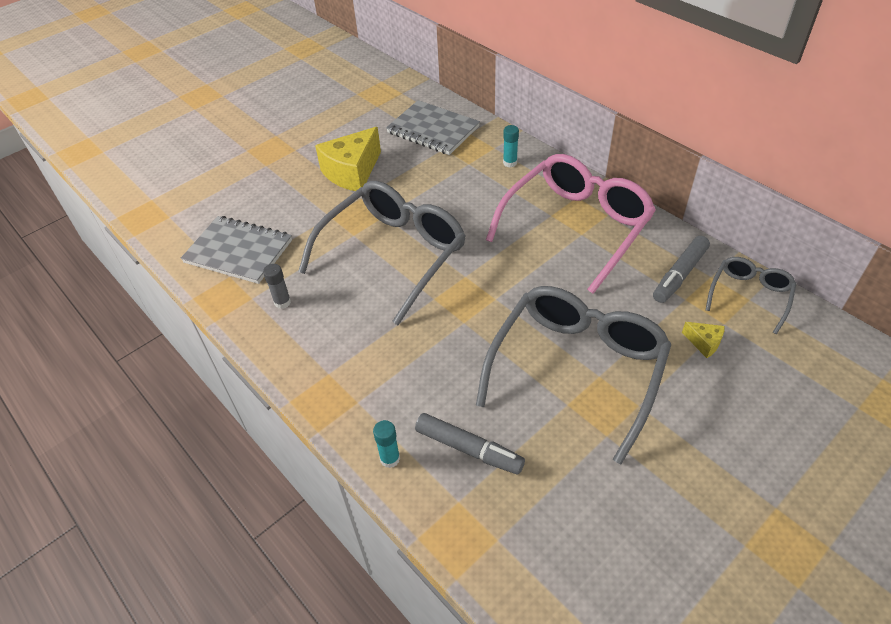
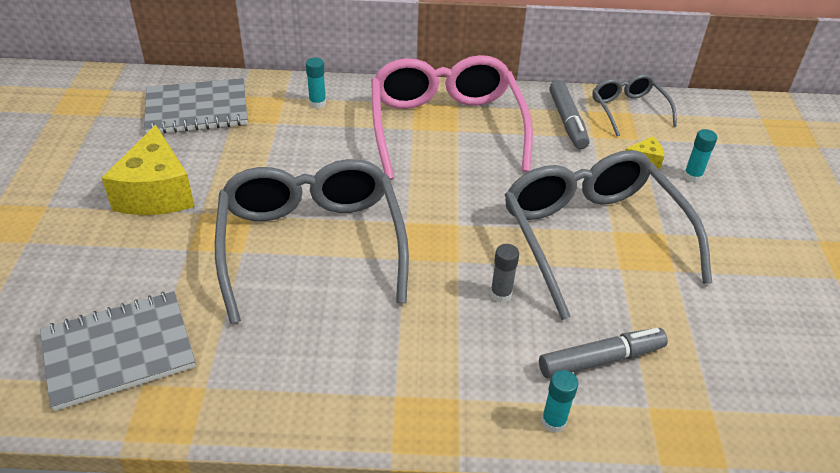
camera: 50 degrees left, 5 degrees down
(282, 302) = (250, 366): grey glue stick -> grey glue stick (501, 294)
(730, 381) = (692, 176): none -> turquoise glue stick

